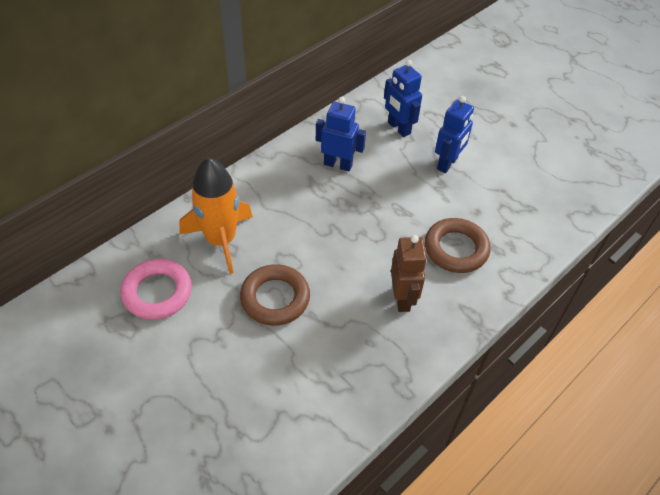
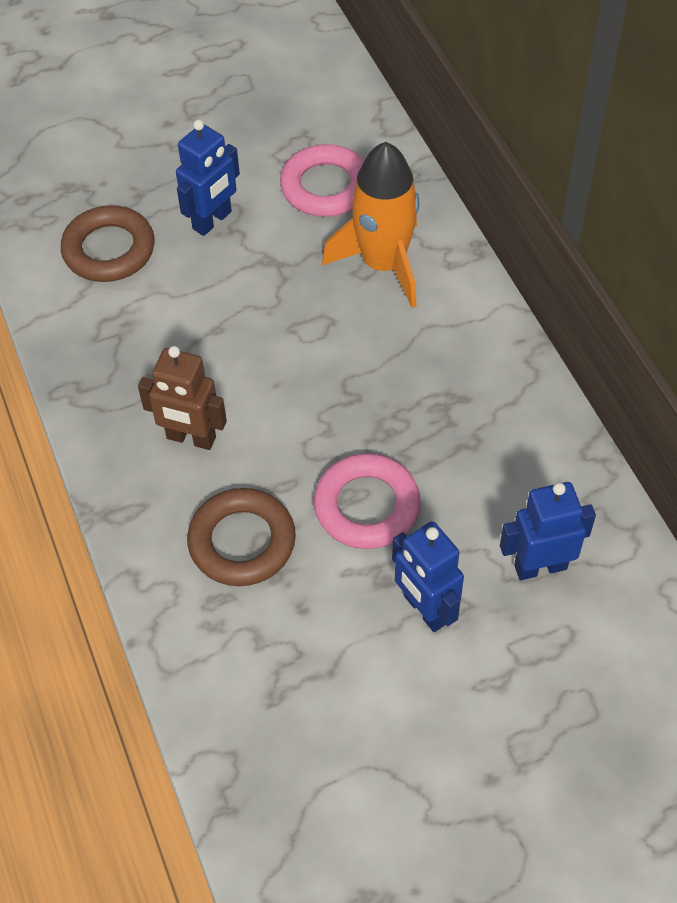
camera: 115 degrees right, 5 degrees up
(275, 298) = (261, 298): brown ring -> brown ring (109, 250)
(338, 164) = (480, 444): blue robot -> blue robot (212, 221)
(402, 201) = (367, 506): none -> pink ring

